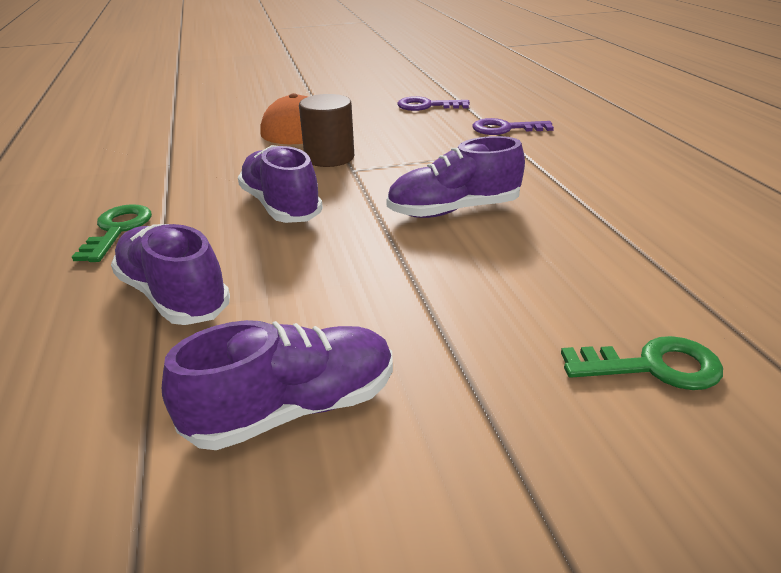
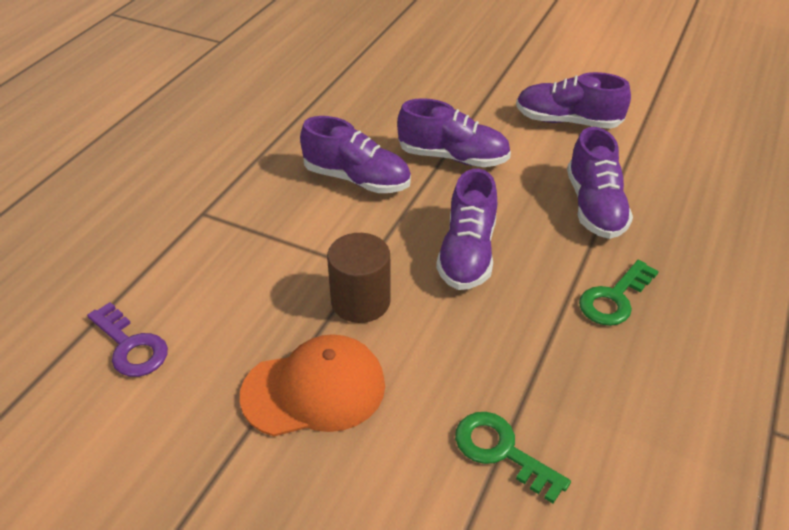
camera: 140 degrees left, 10 degrees up
(394, 271) = (453, 157): none -> purple shoe
(505, 129) = (154, 246): purple key -> none
(653, 366) = (409, 68): green key -> green key (501, 451)

